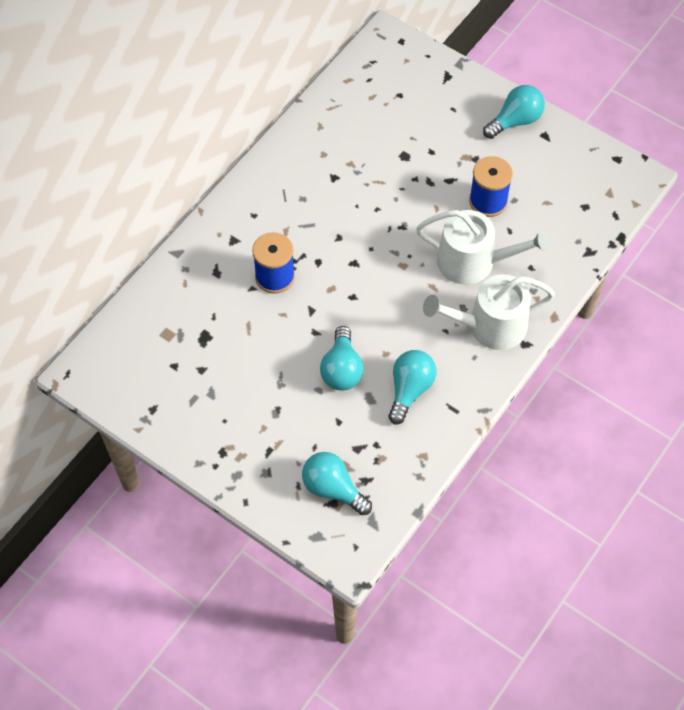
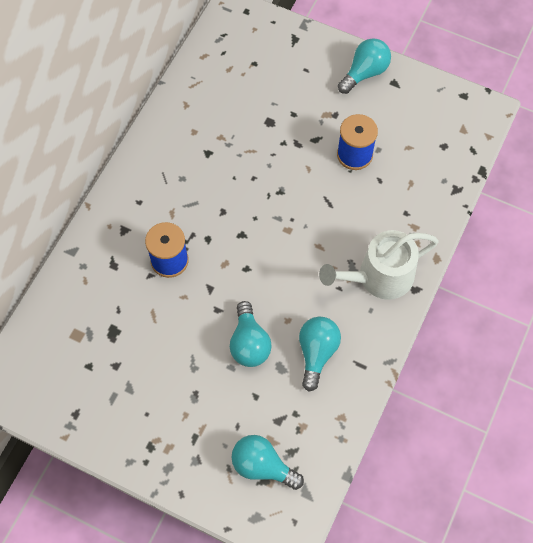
camera: 10 degrees left, 5 degrees up
(473, 262) = (352, 216): white watering can -> none

